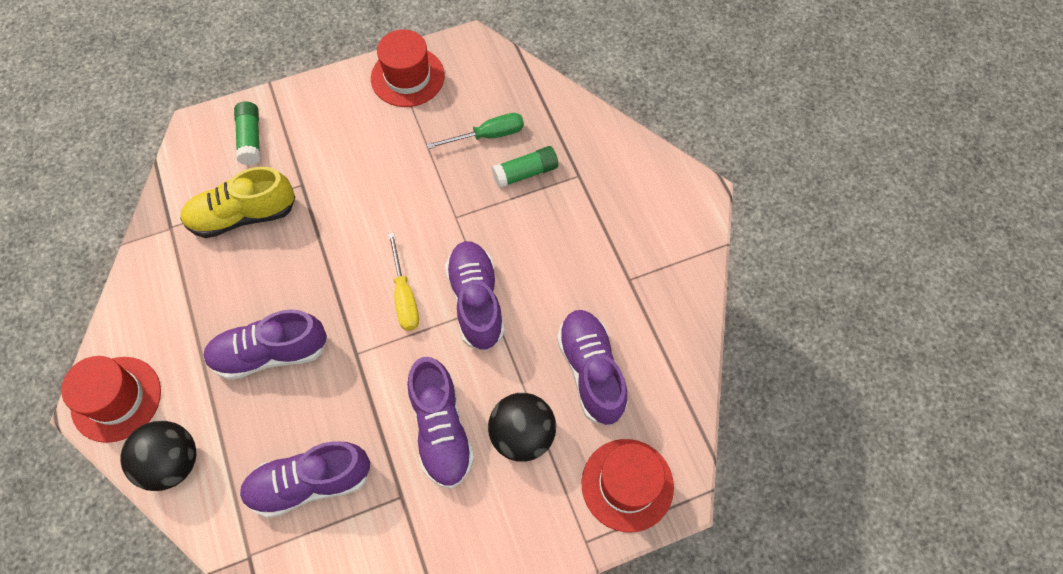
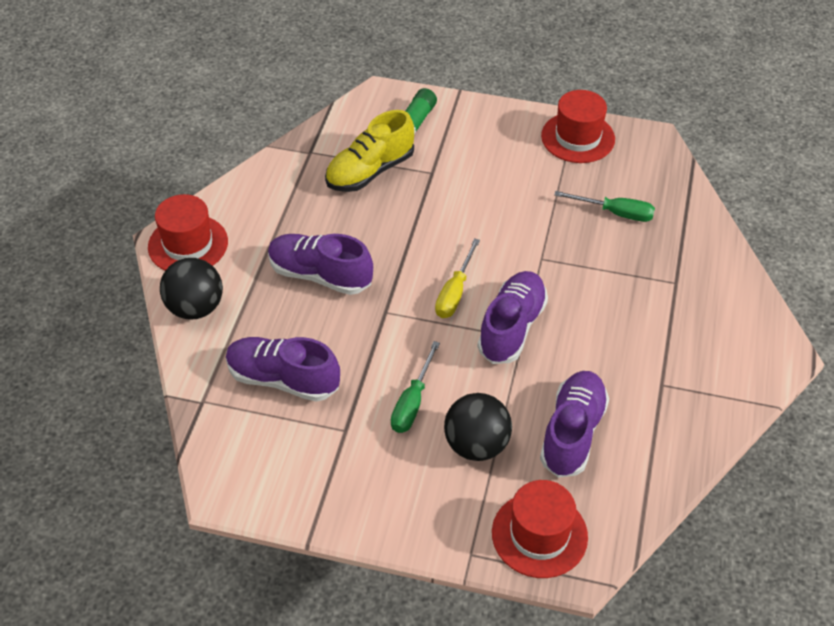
camera: 35 degrees right, 15 degrees down
(243, 215) = (370, 171): yellow shoe -> yellow shoe turned 60 degrees counterclockwise
(441, 429) = (412, 402): purple shoe -> green screwdriver
(525, 173) = (628, 257): green glue stick -> none

